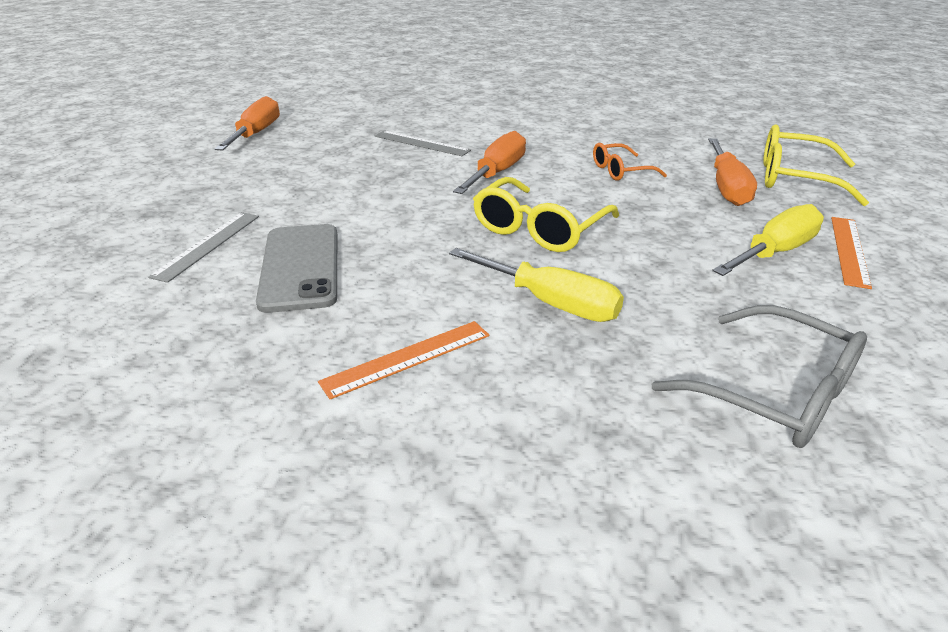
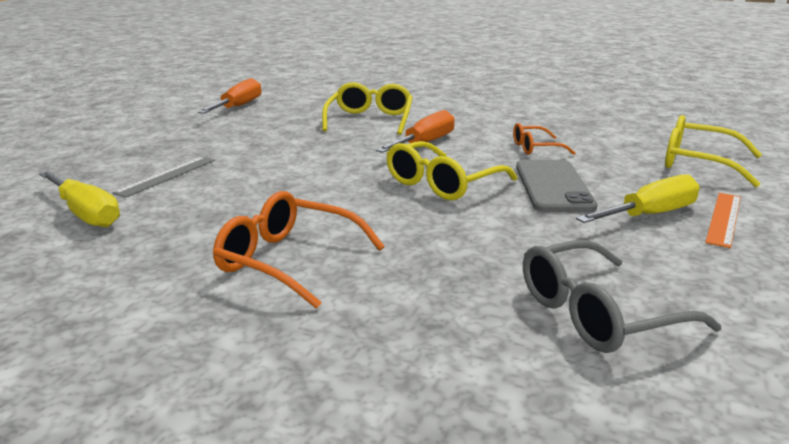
camera: 10 degrees right, 10 degrees down
(300, 267) = (231, 195): grey phone -> grey phone (553, 186)
(407, 358) = (288, 261): orange ruler -> orange glasses
(421, 143) = (370, 120): grey ruler -> yellow glasses
(551, 303) = (427, 234): yellow screwdriver -> yellow screwdriver (86, 214)
(727, 187) = (628, 166): orange screwdriver -> none
(775, 393) = (597, 314): grey glasses -> grey glasses turned 105 degrees clockwise

